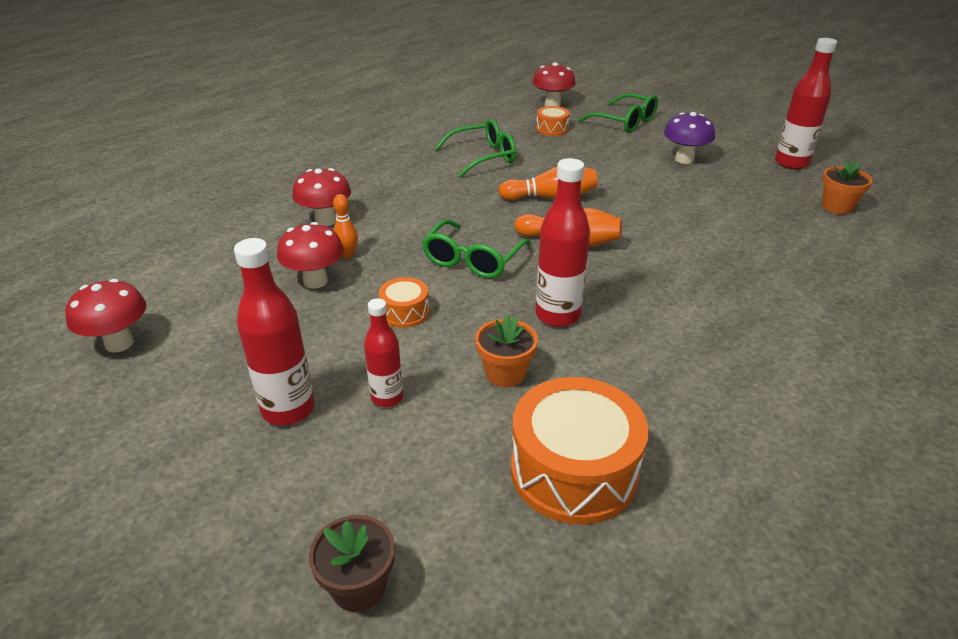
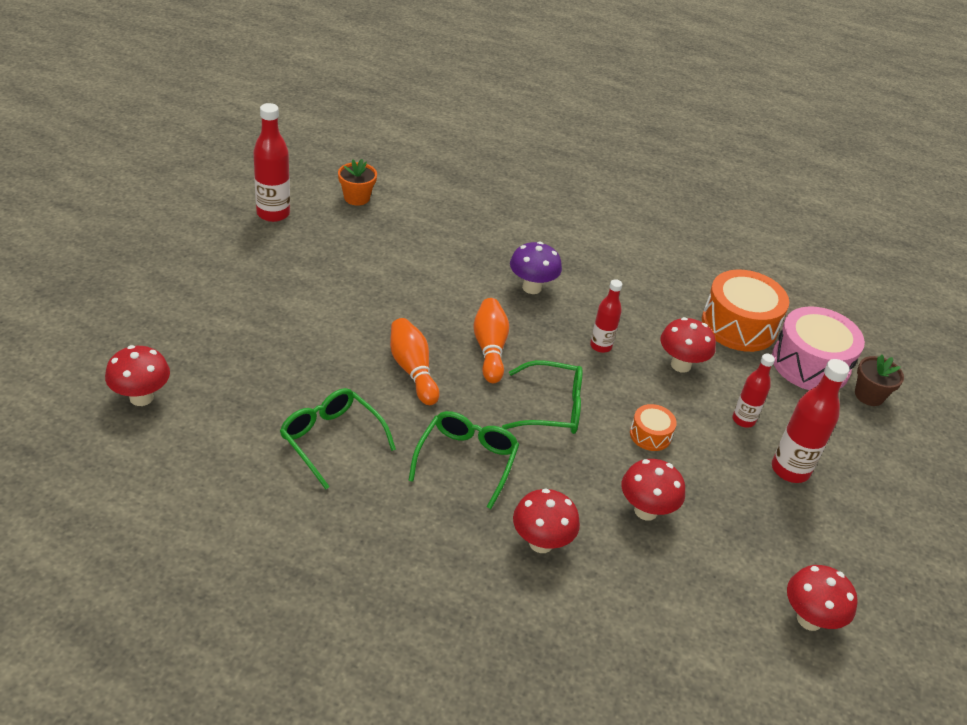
camera: 115 degrees left, 5 degrees up
(347, 255) = (593, 501): orange bowling pin -> none
(460, 531) = (810, 364): none -> pink drum
(505, 373) = (680, 365): orange flower pot -> red mushroom
(552, 129) = (227, 389): orange drum -> none
(557, 315) = (600, 346): red bottle -> red bottle, size x0.62
(625, 122) = (190, 327): green glasses -> green glasses (466, 460)
(684, 159) = (286, 280): purple mushroom -> purple mushroom (532, 287)

